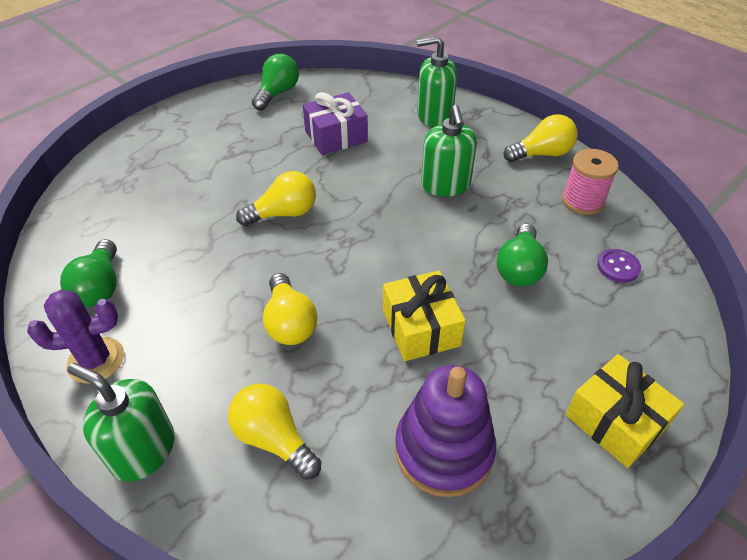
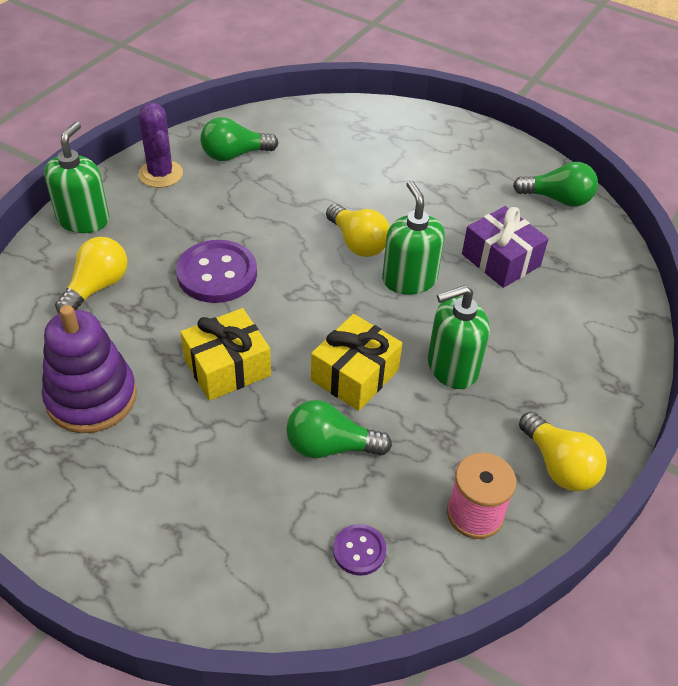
camera: 75 degrees right, 0 degrees up
(290, 323) = (217, 274): yellow light bulb -> purple button
(434, 116) = (587, 343): green soap dispenser -> green soap dispenser (409, 279)
(615, 421) = (131, 536): yellow gift -> yellow gift (354, 375)

